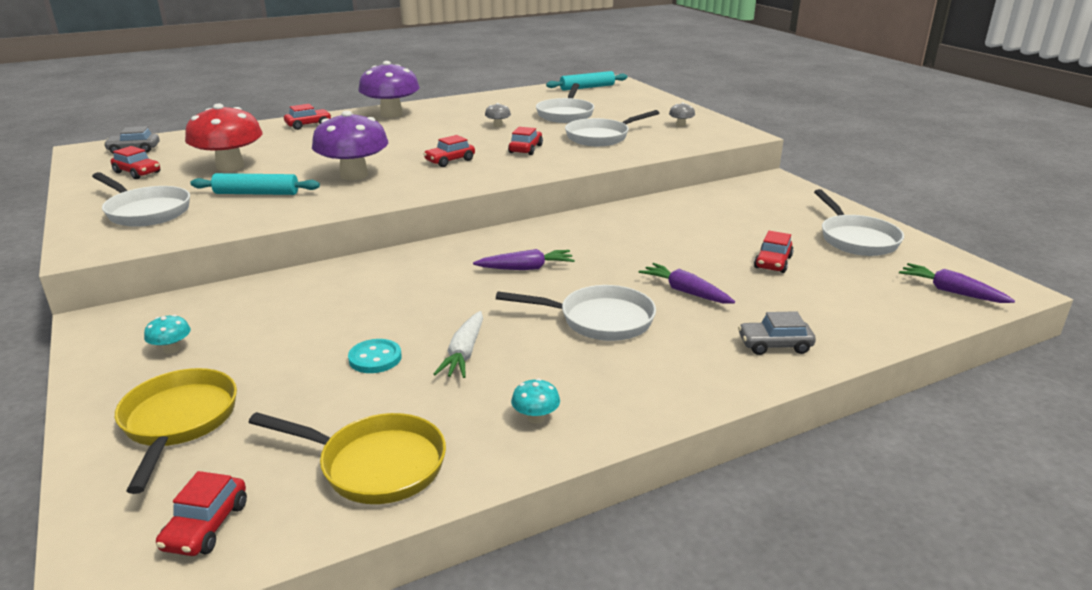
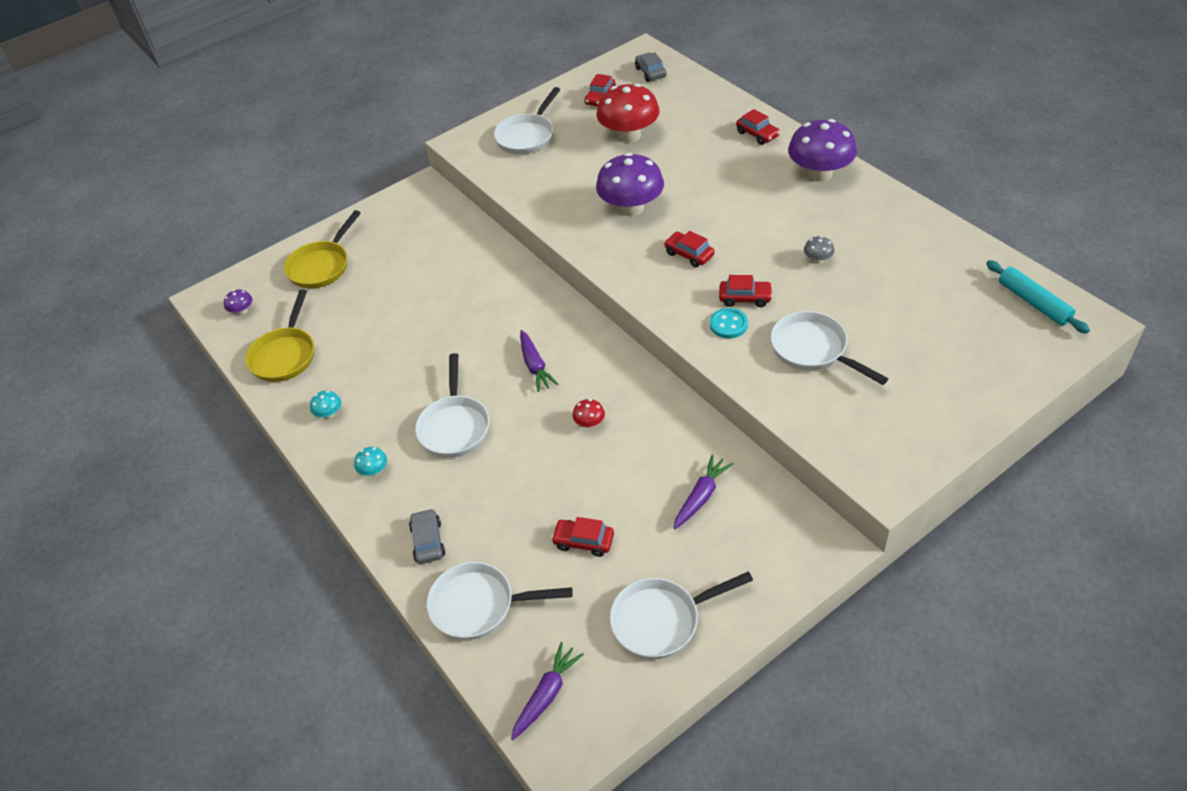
camera: 85 degrees right, 20 degrees up
(171, 349) = (394, 230): turquoise mushroom -> turquoise mushroom (374, 470)
(178, 422) = (322, 266): yellow pan -> yellow pan turned 135 degrees clockwise
(206, 526) = (242, 311): red car -> purple mushroom
(256, 193) = (575, 172): turquoise rolling pin -> none
(375, 358) = (391, 321): turquoise button -> turquoise button (728, 324)
(464, 353) = (400, 362): white carrot -> none
(565, 114) = (891, 305): white pan -> white pan (479, 605)
(622, 248) = (589, 423): none -> red mushroom
(681, 125) = (899, 417): grey mushroom -> none
(685, 291) = (511, 476): purple carrot -> purple carrot (701, 496)

